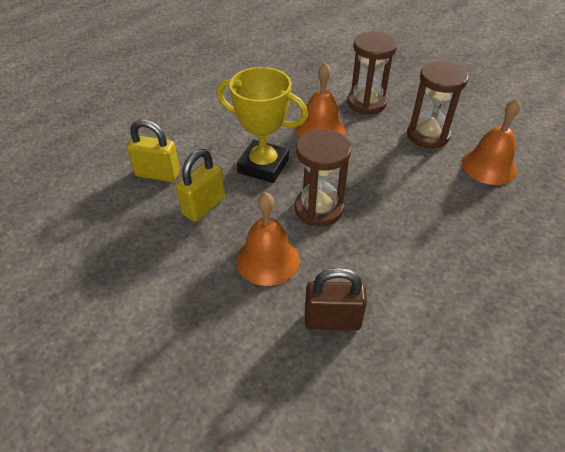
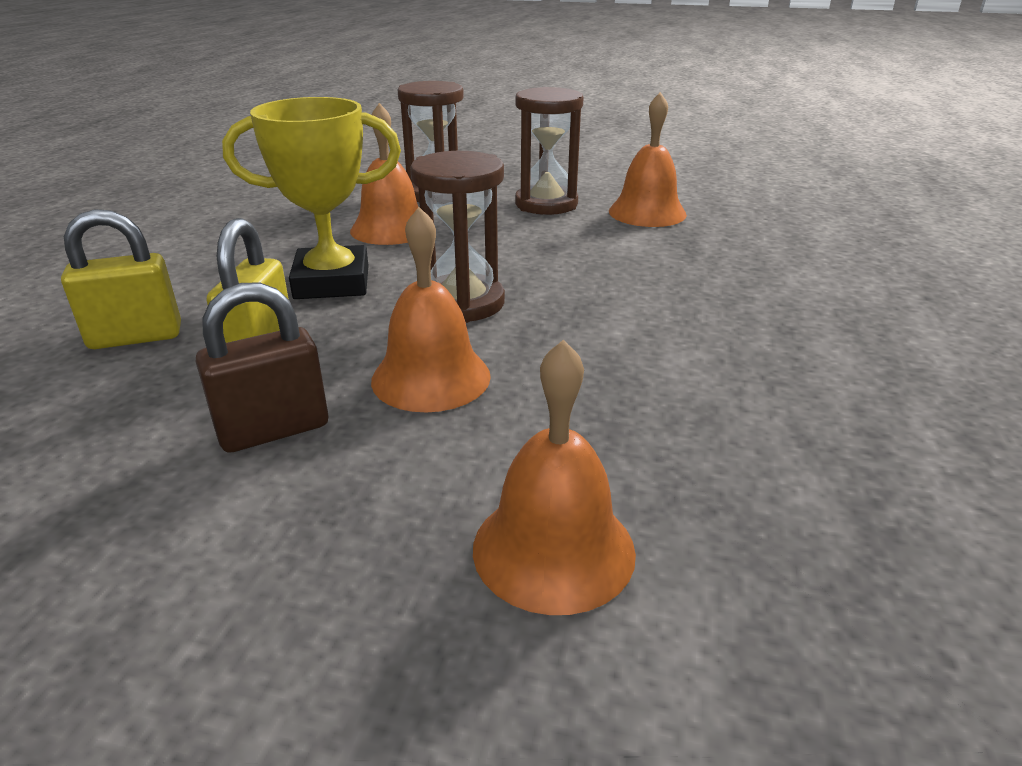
camera: 30 degrees left, 15 degrees down
(252, 392) = (553, 549): none -> orange bell
(332, 320) = (599, 411): brown padlock -> brown padlock (274, 430)

